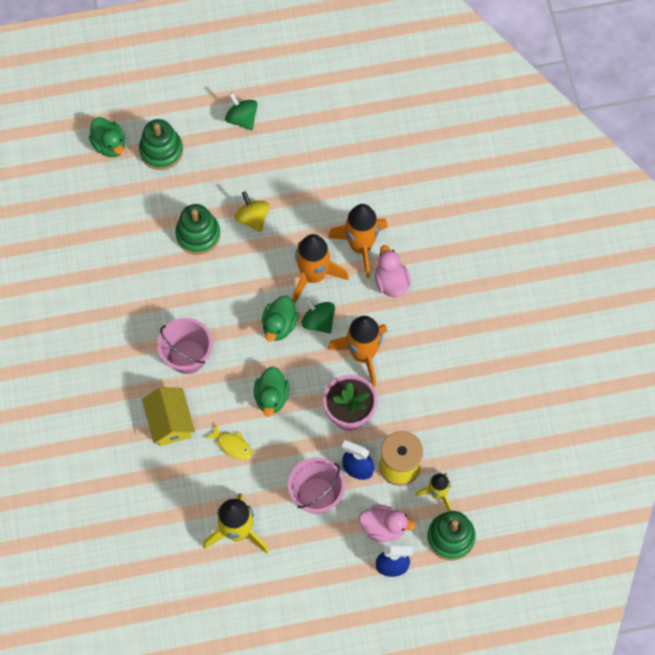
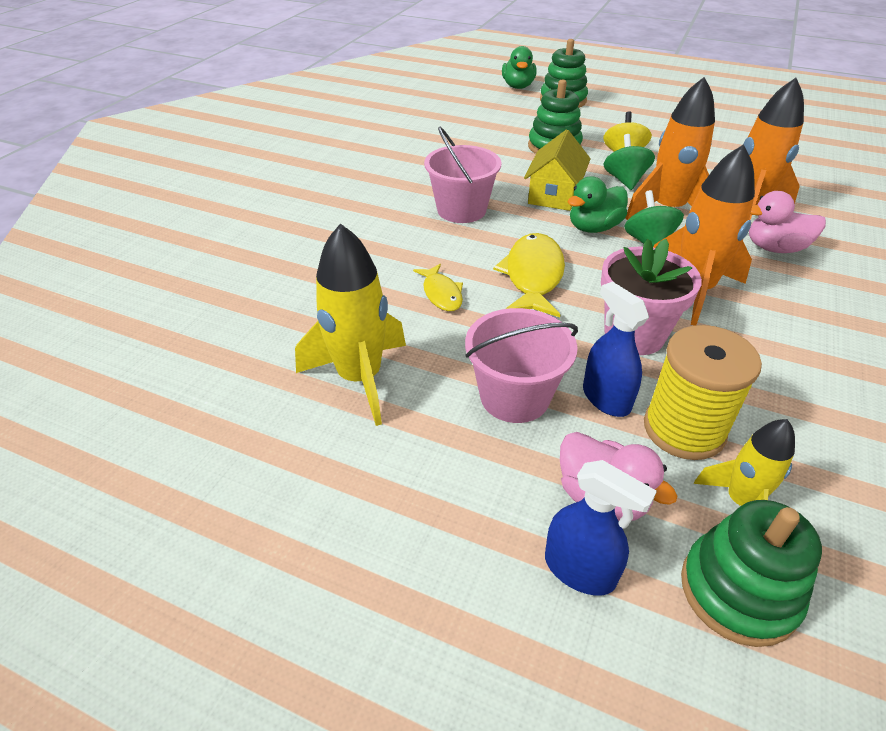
camera: 35 degrees right, 25 degrees down
(170, 422) = (388, 245): yellow house -> yellow house (554, 194)
(242, 119) = (659, 107): green spinning top -> green spinning top (625, 180)
(271, 397) = (533, 276): green duck -> yellow fish
(391, 282) = (775, 248): pink duck -> pink duck turned 105 degrees counterclockwise

